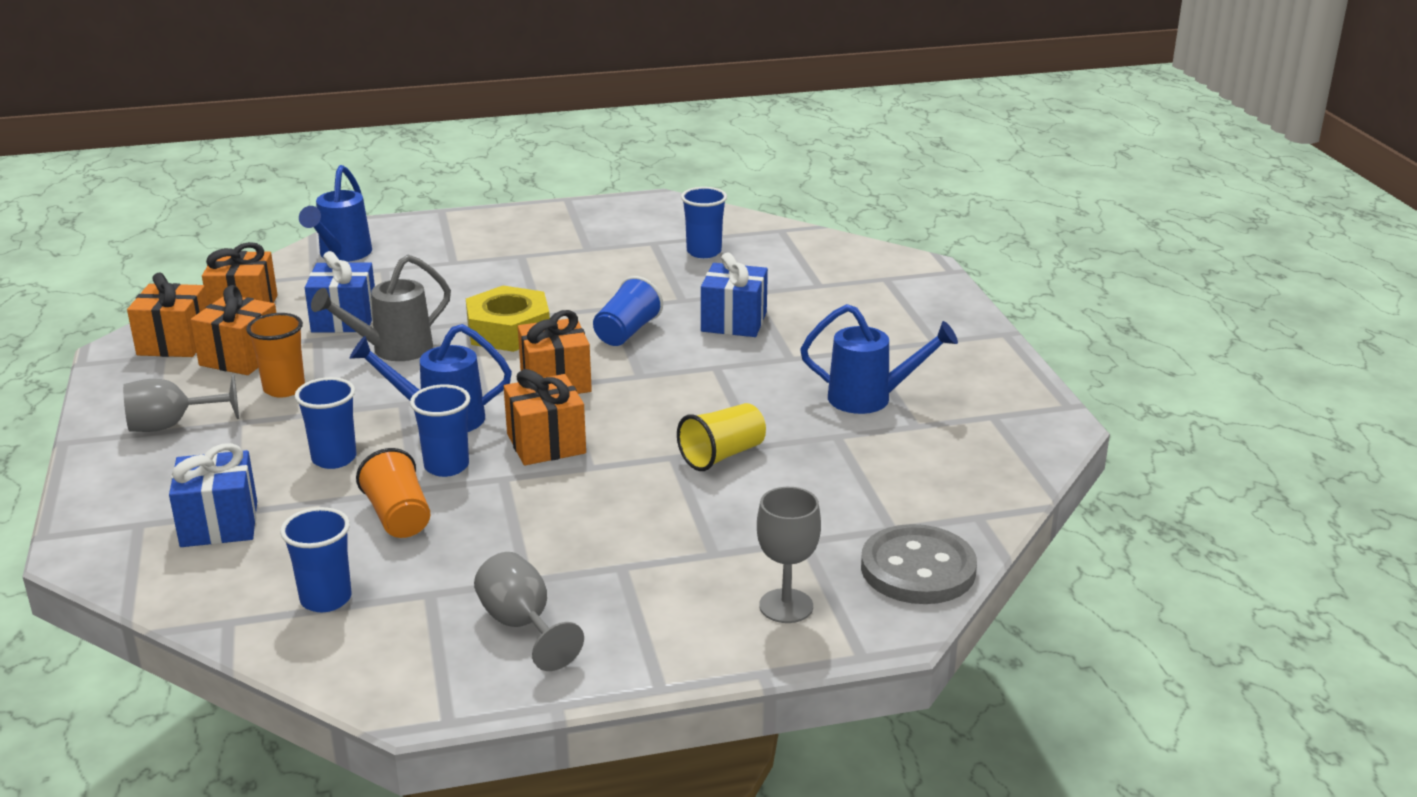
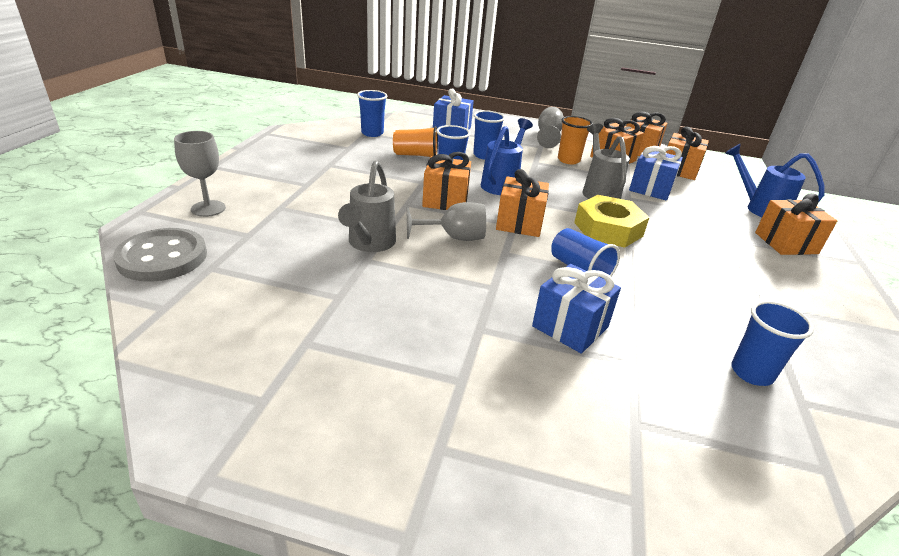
camera: 115 degrees right, 5 degrees up
(432, 241) = (786, 243): none -> orange gift
(522, 625) = (299, 156): grey goblet -> grey goblet (454, 237)
(722, 455) = (369, 244): yellow cup -> grey watering can
(871, 399) = (371, 340): blue watering can -> none

